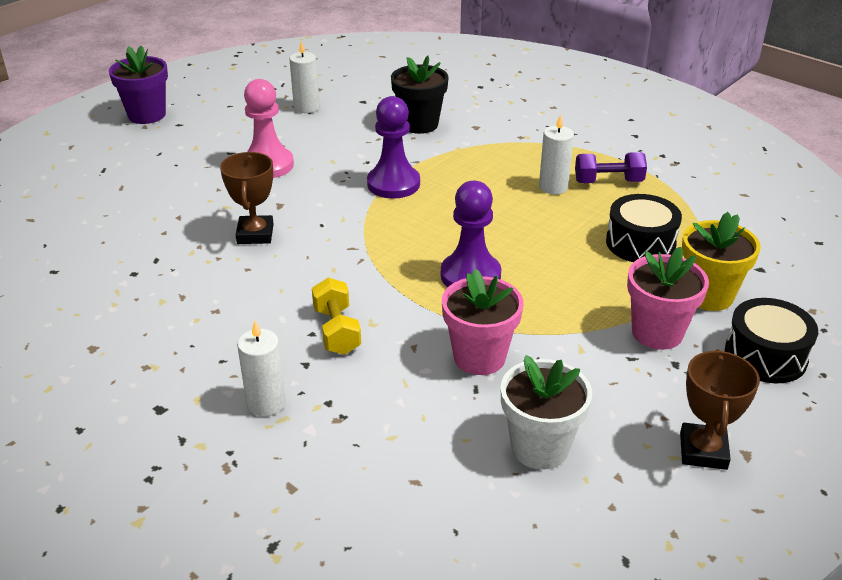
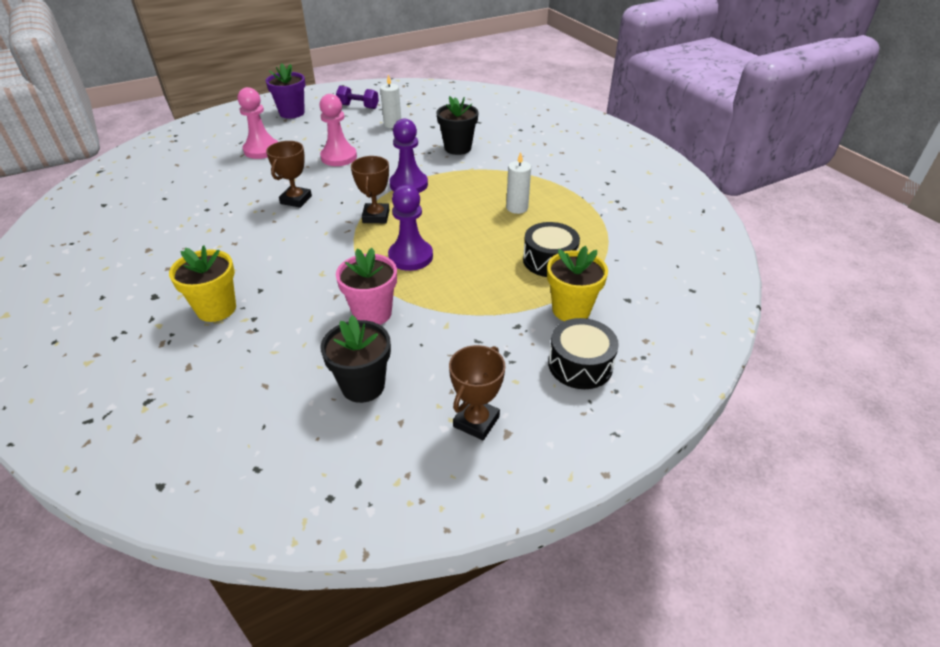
camera: 20 degrees right, 5 degrees up
(146, 175) = (261, 150): none -> pink pawn
(266, 403) = (216, 309): white candle -> yellow flower pot
(337, 331) = (296, 273): yellow dumbbell -> none
(384, 234) = (376, 216): none -> brown trophy
(539, 447) = (363, 386): white flower pot -> black flower pot
(608, 181) = (560, 212): purple dumbbell -> purple dumbbell (358, 106)
(657, 333) = (510, 327): pink flower pot -> none

